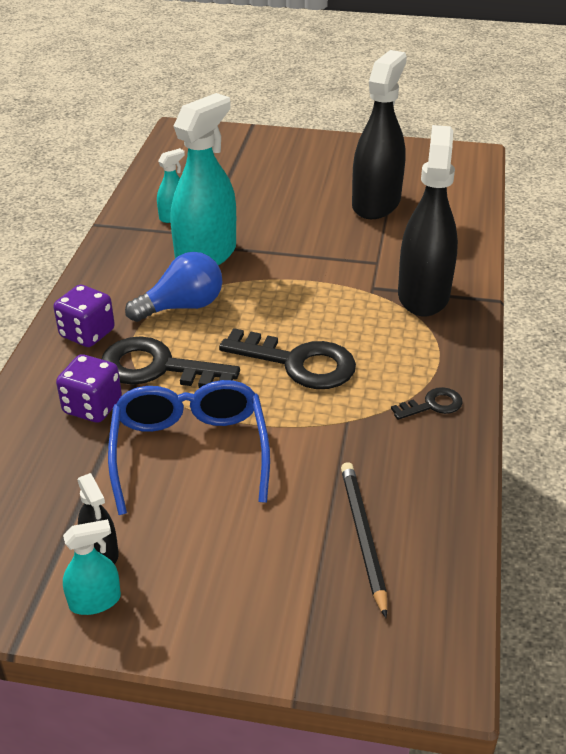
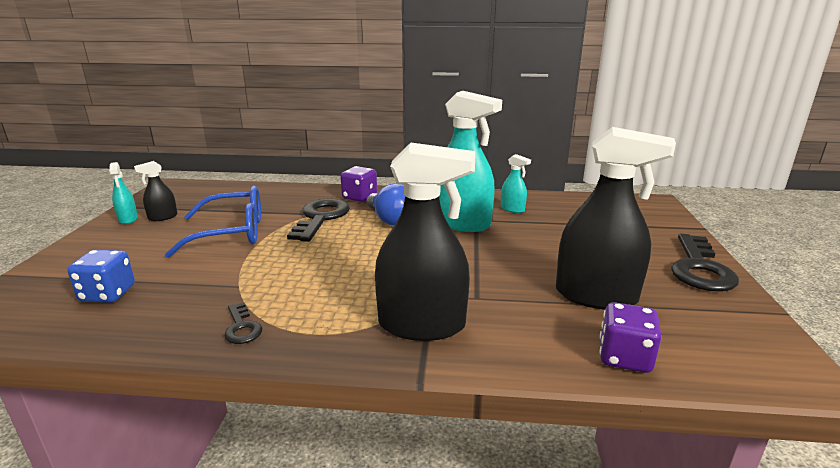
camera: 85 degrees right, 15 degrees down
(92, 406) = (286, 205): purple dice -> purple dice (624, 357)
(298, 363) = (317, 264): black key -> black key (700, 268)
(362, 537) = (108, 294): black pencil -> blue dice

